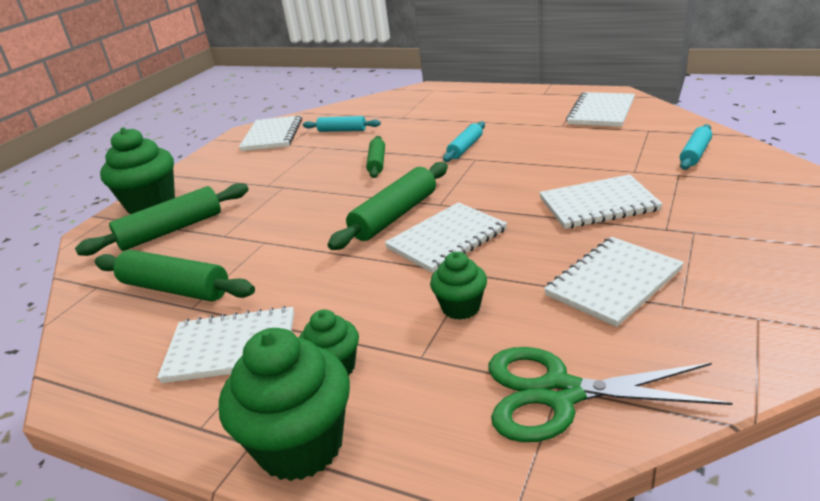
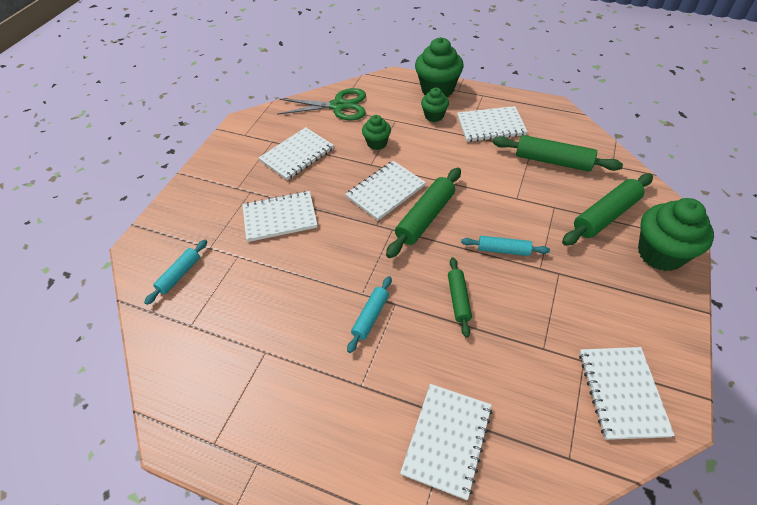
camera: 175 degrees right, 20 degrees up
(342, 130) = (525, 389): turquoise rolling pin -> turquoise rolling pin (503, 250)
(601, 112) = (213, 380): white notebook -> white notebook (447, 440)

